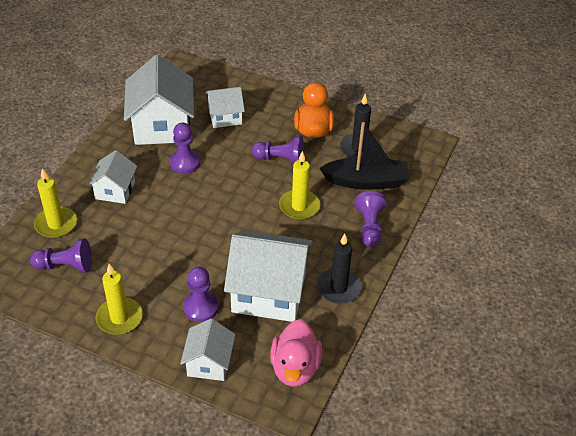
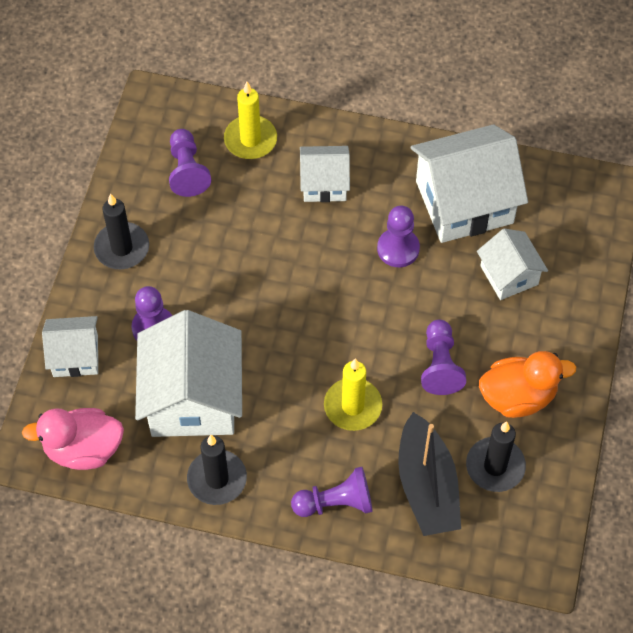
camera: 80 degrees right, 15 degrees up
(119, 318) = (122, 248): yellow candle -> black candle

